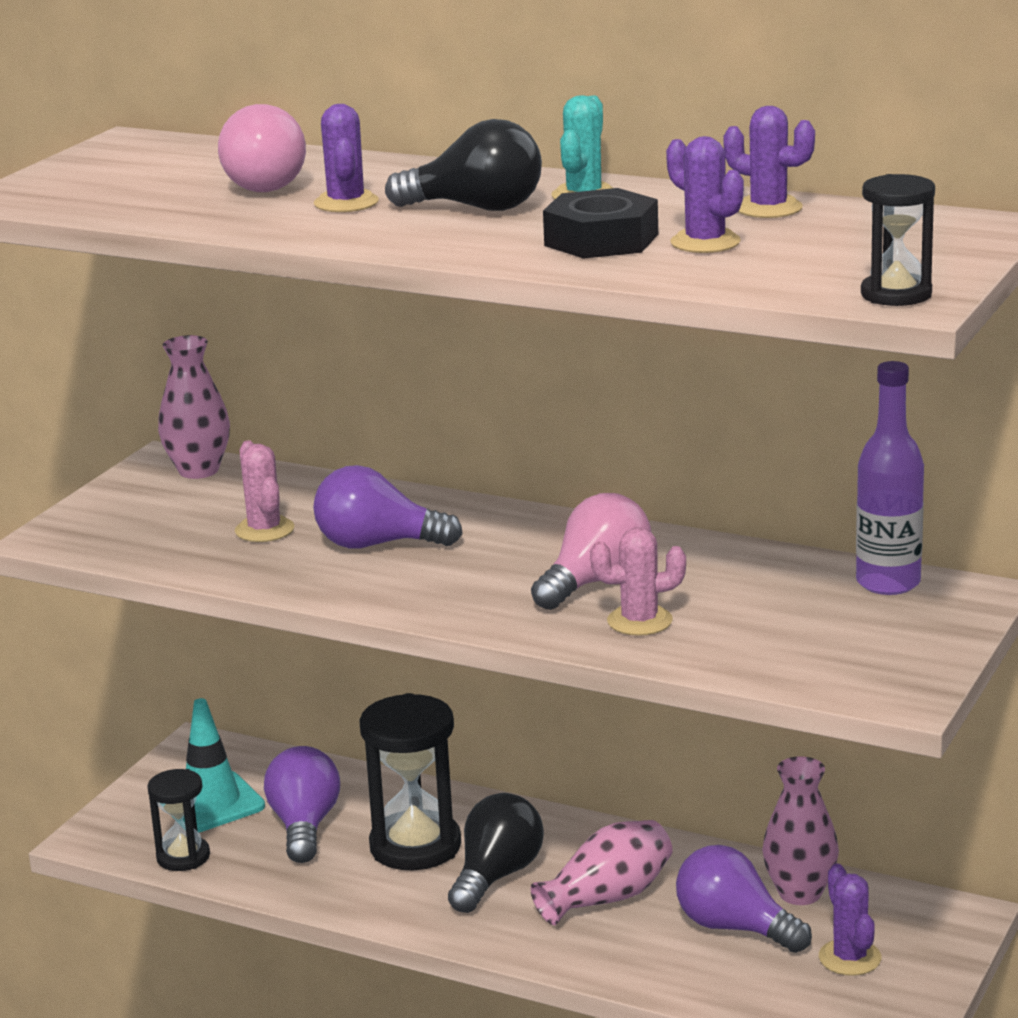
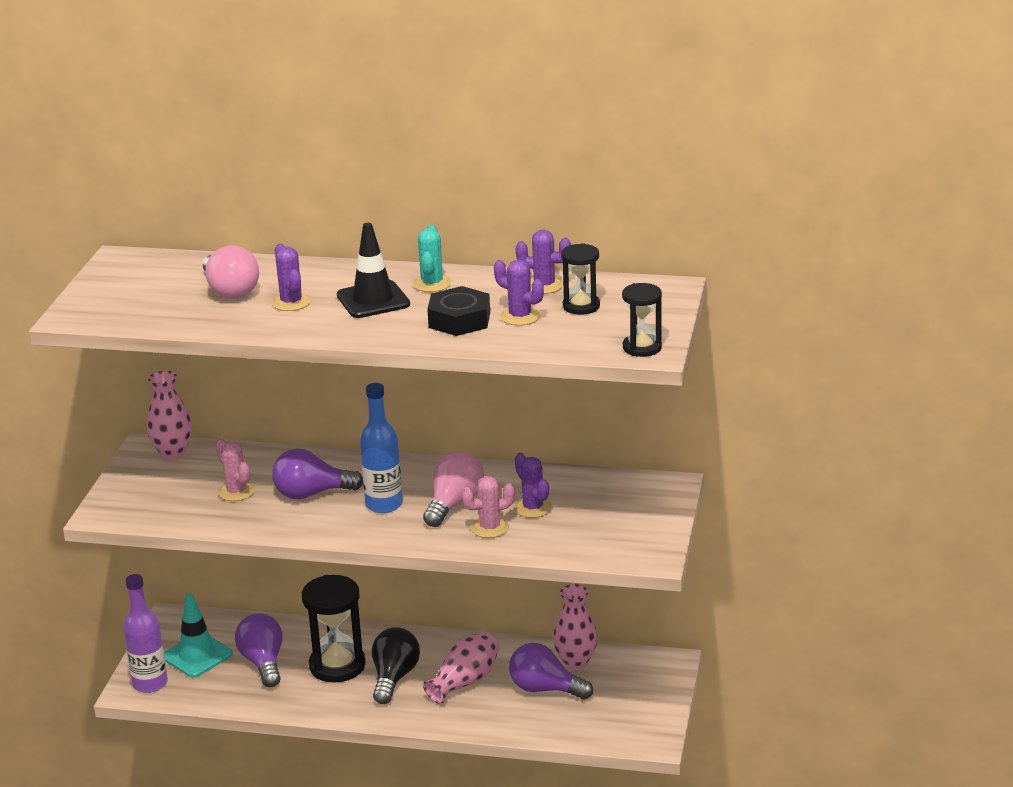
camera: 15 degrees left, 5 degrees up
(183, 857) = (195, 694): black hourglass -> black hourglass (581, 306)
(477, 208) = (373, 300): black light bulb -> black traffic cone
(483, 571) = (384, 504): none -> blue bottle
(849, 958) = (615, 697): purple cactus -> purple cactus (533, 508)
(888, 583) = (621, 484): purple bottle -> purple bottle (150, 683)

